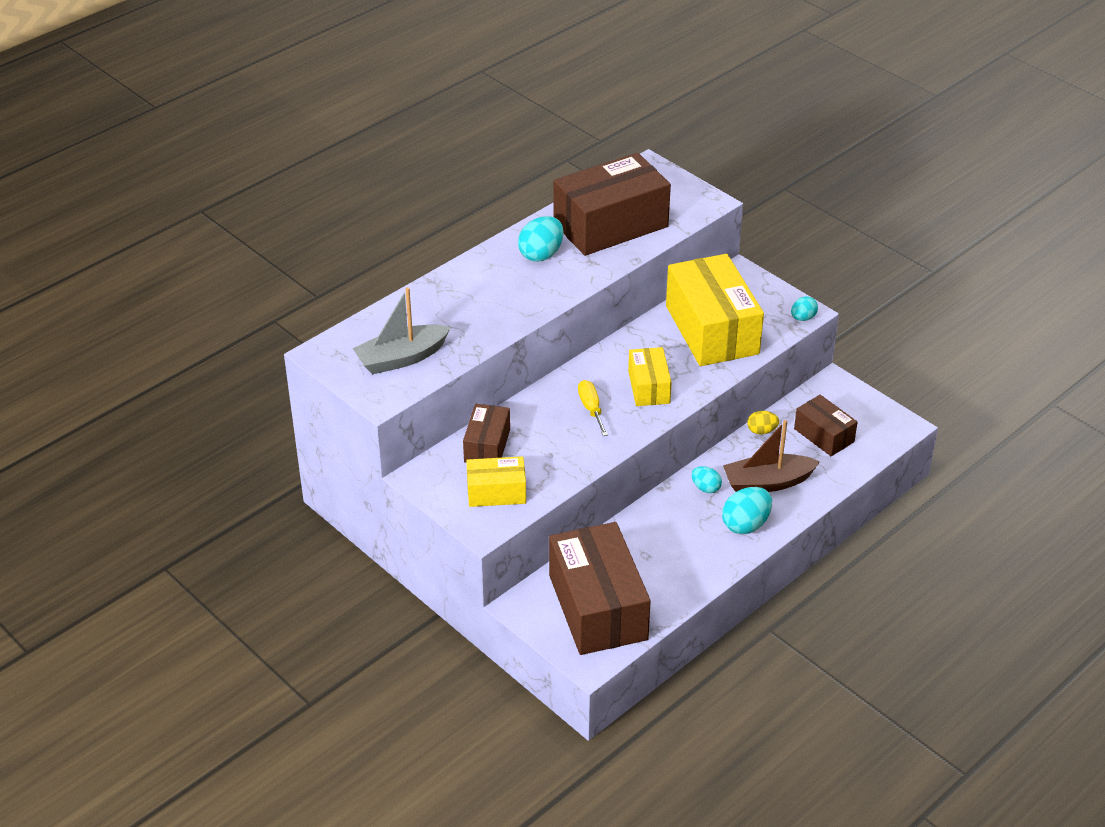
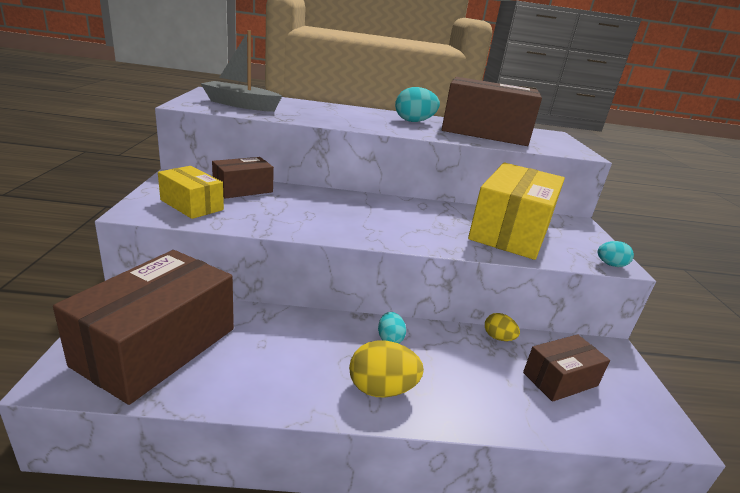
camera: 40 degrees right, 15 degrees down
(591, 409) = (343, 213): yellow screwdriver -> none
(649, 387) = (406, 226): yellow box -> none
(745, 524) = (381, 389): turquoise egg -> yellow egg
(767, 482) = (452, 374): brown boat -> none
(824, 435) = (560, 379): brown box -> brown box turned 60 degrees clockwise

